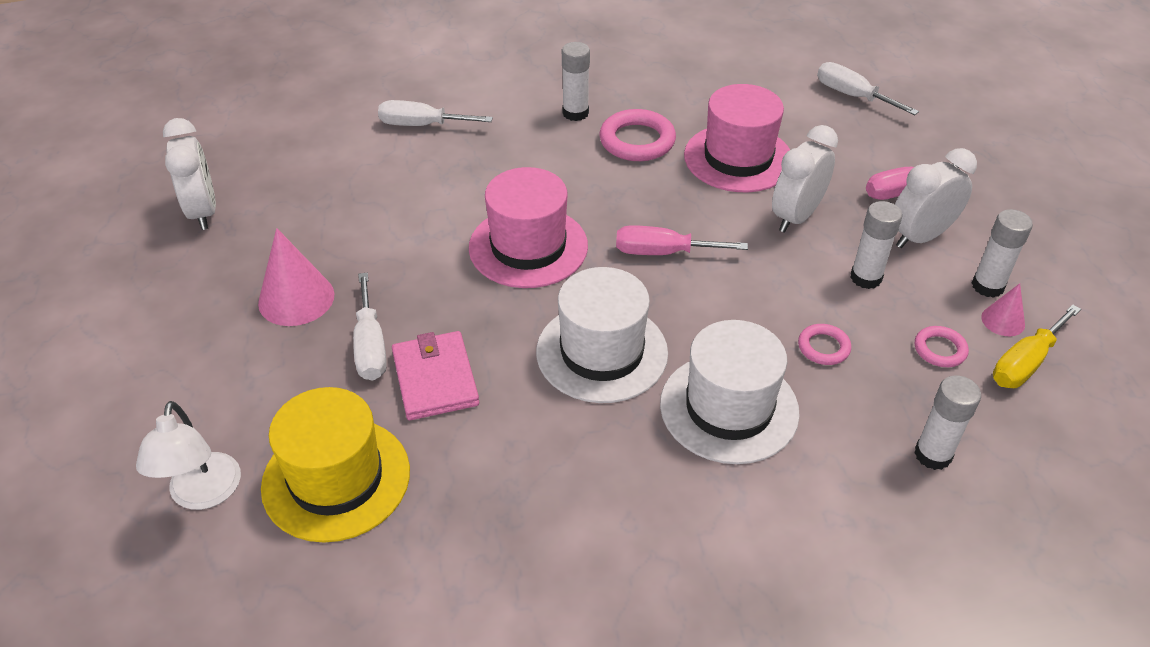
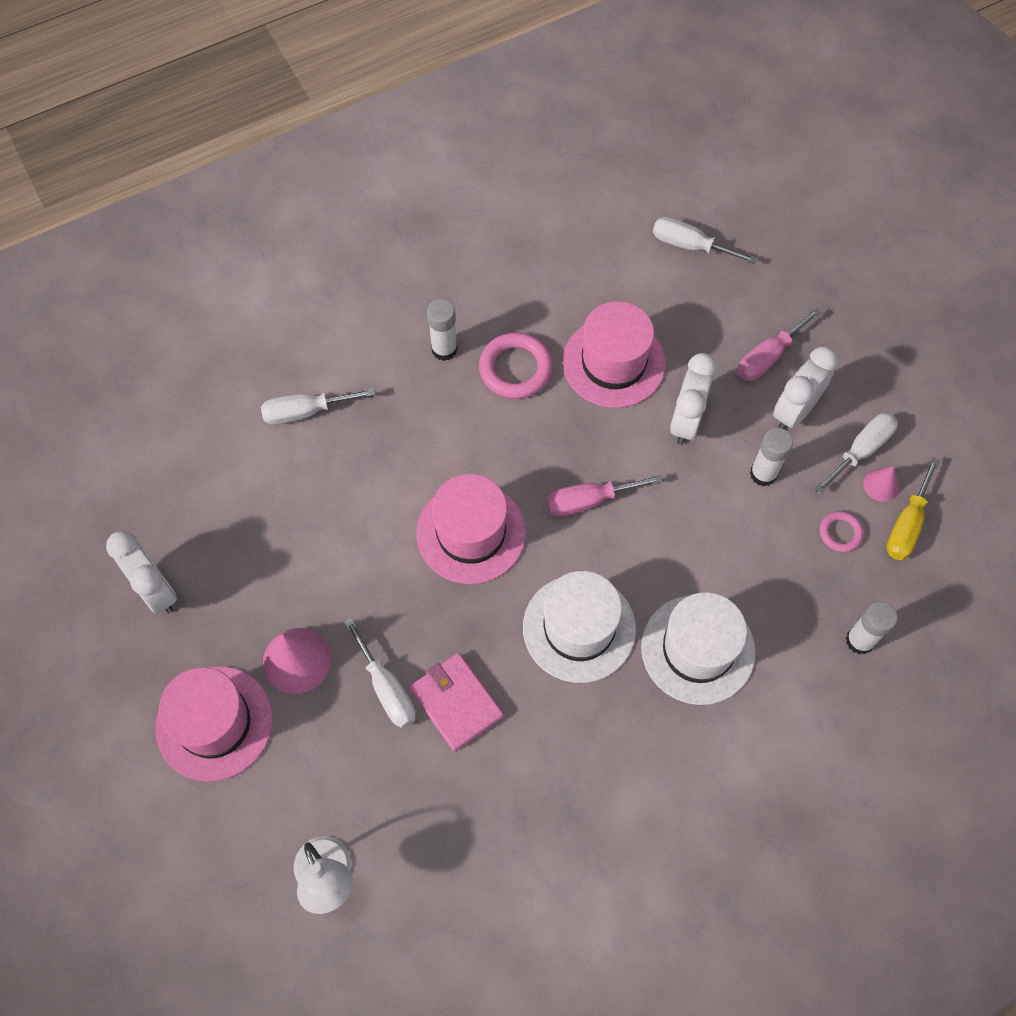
camera: 20 degrees left, 20 degrees up
(184, 325) = (214, 723): none -> pink hat
(336, 479) = (424, 826): yellow hat -> none
(823, 347) = (751, 562): pink ring -> none
(987, 286) = (861, 450): white glue stick -> white screwdriver

